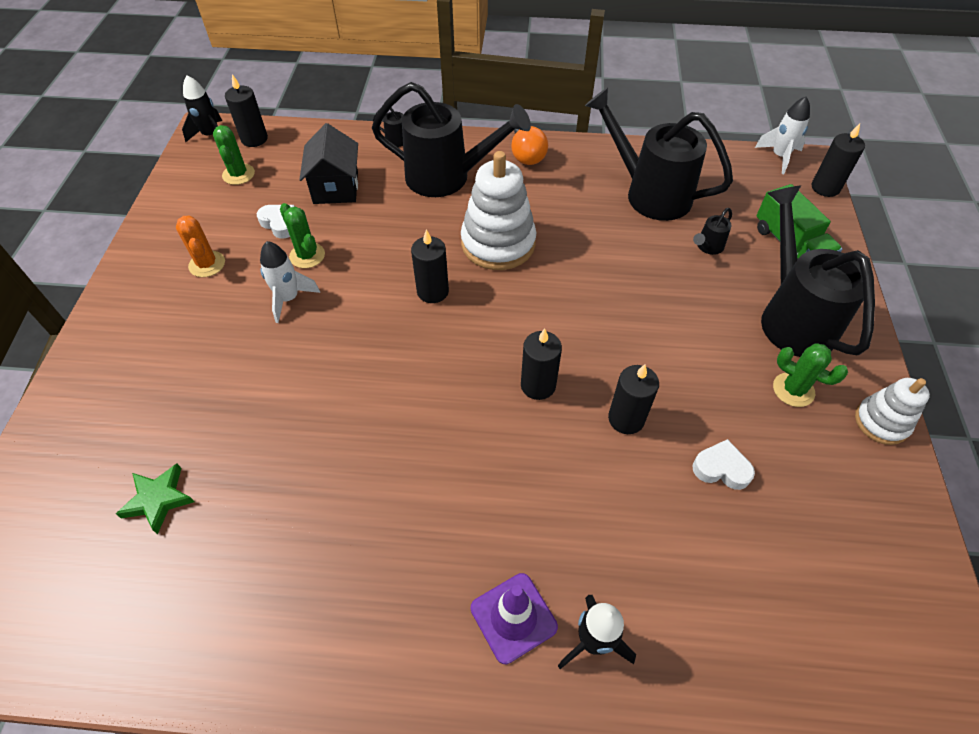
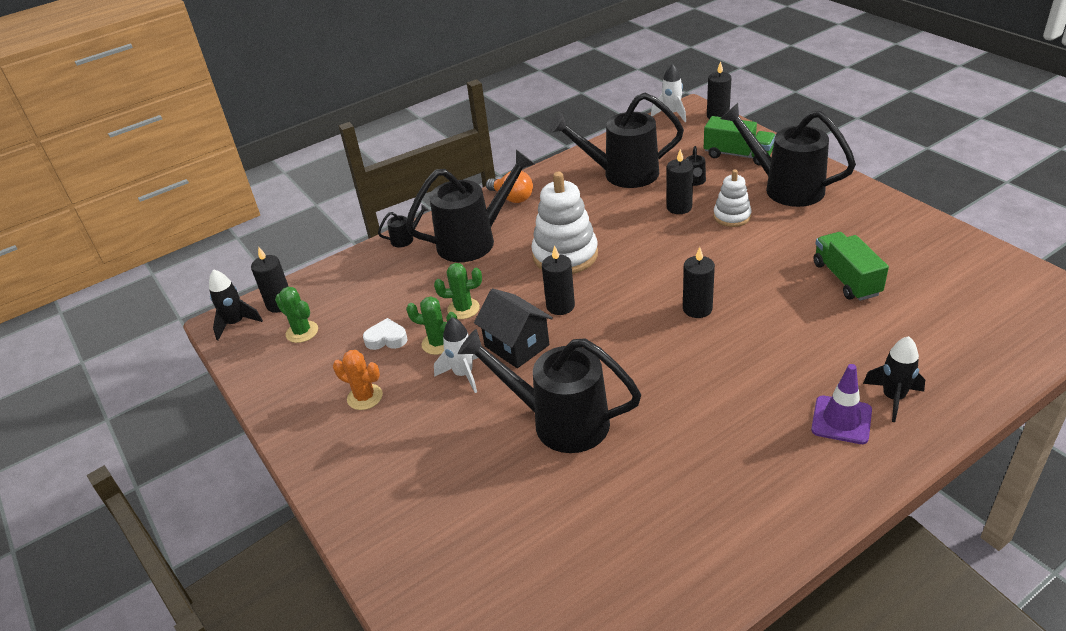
camera: 35 degrees left, 15 degrees down
(158, 499) = (544, 539): green star -> none
(297, 402) = (559, 421): none -> black watering can
(336, 187) = (398, 293): black house -> black house (517, 346)
(626, 419) = (768, 291): black candle -> black candle (679, 207)
(721, 468) = (846, 279): white heart -> green truck
(793, 390) = (831, 220): green cactus -> green cactus (463, 309)
(881, 422) = (889, 207): white stacking toy -> white stacking toy (732, 216)

